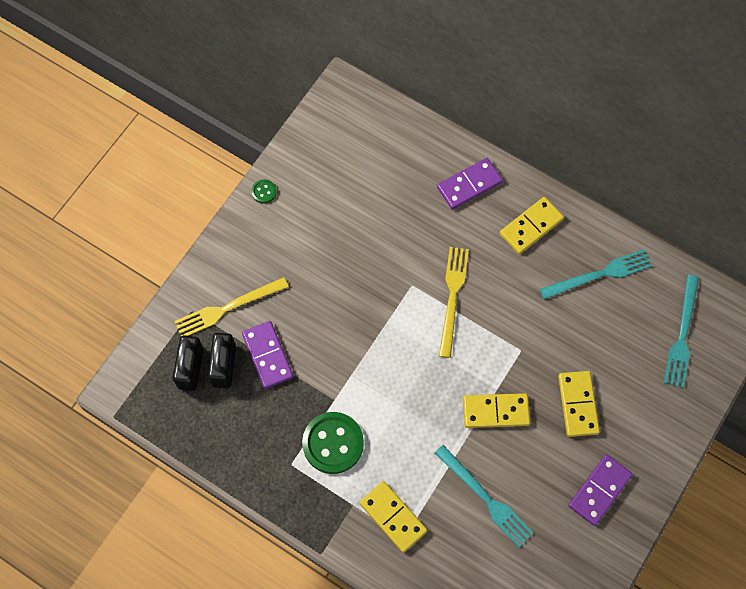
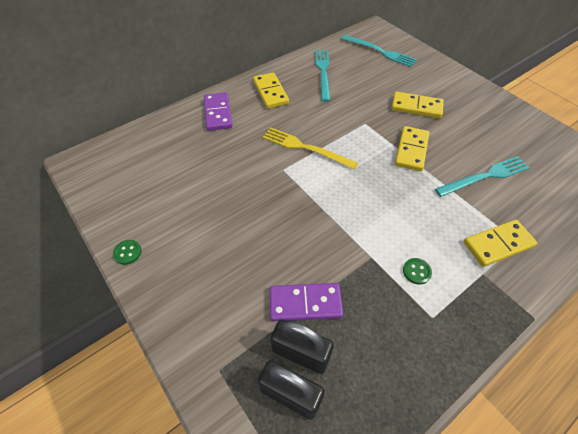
camera: 70 degrees left, 15 degrees down
(228, 308) = (235, 327): yellow fork -> none
(333, 443) = (416, 271): green button -> green button, size x0.44
(599, 490) = (484, 114): purple domino -> none

